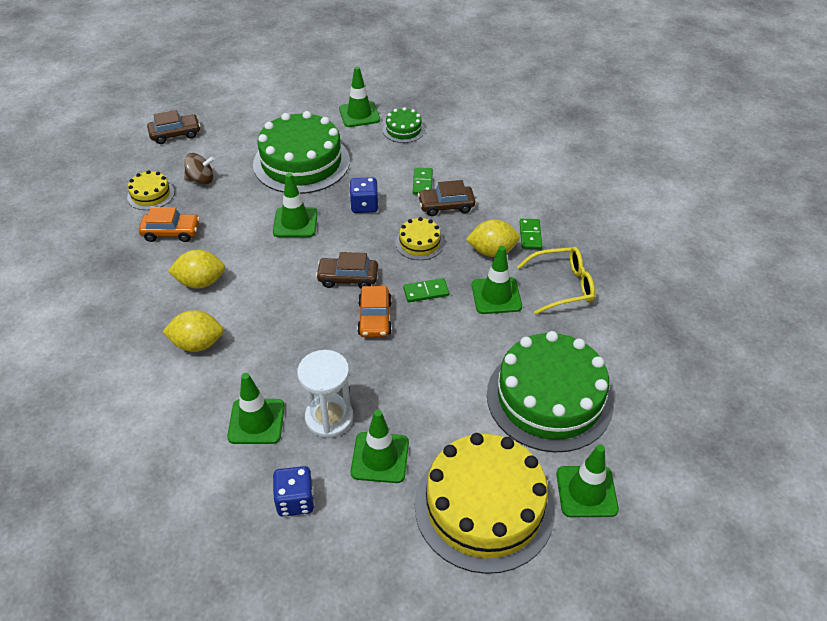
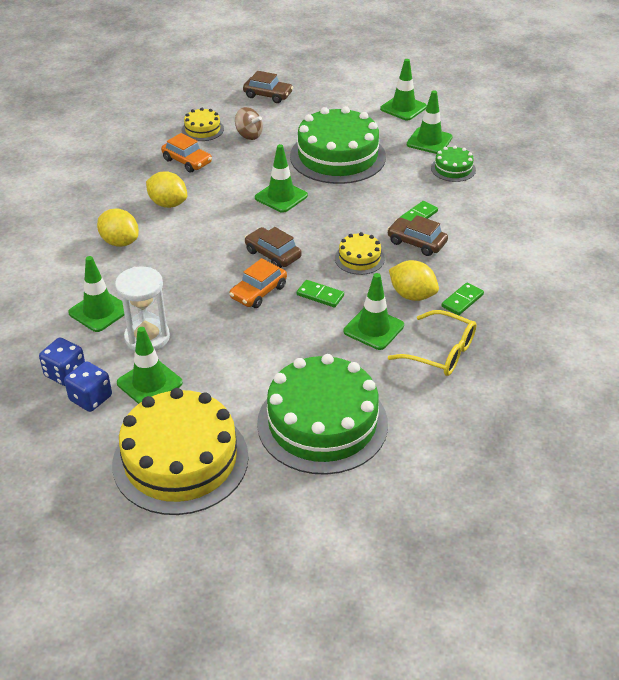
camera: 40 degrees right, 5 degrees down
(364, 206) = (348, 210): blue dice -> blue dice (91, 398)
(586, 491) = (267, 502): green traffic cone -> green traffic cone (403, 108)

